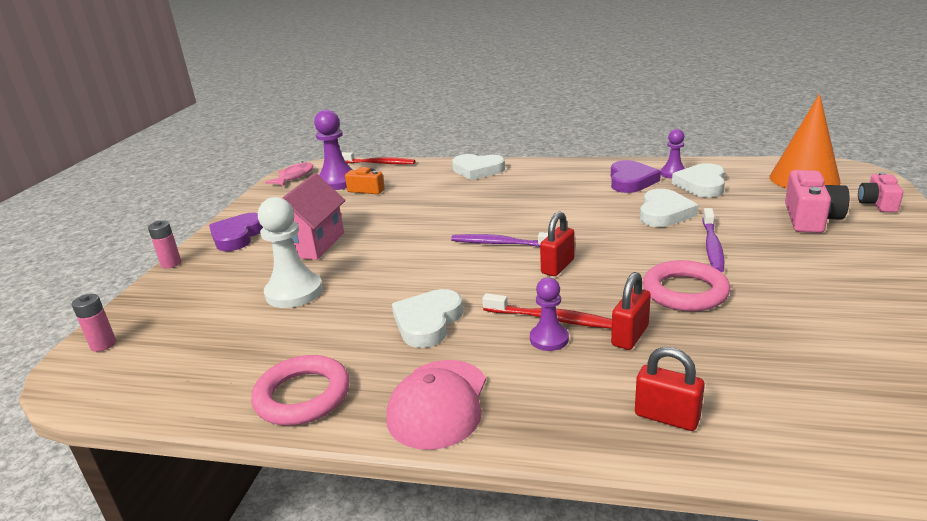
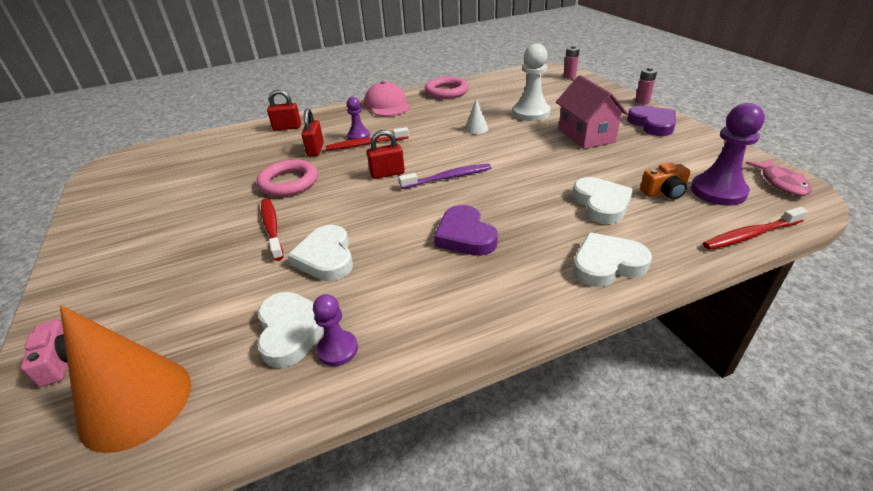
camera: 145 degrees right, 10 degrees up
(389, 292) = (476, 128): none -> white cone
(428, 322) = (431, 124): white heart -> white heart (601, 204)
(557, 266) = (387, 173): red padlock -> red padlock turned 75 degrees clockwise
(631, 181) = (389, 308): purple heart -> purple heart (465, 235)
(712, 246) = (272, 228): purple toothbrush -> red toothbrush
(810, 218) = (165, 299): pink camera -> none

